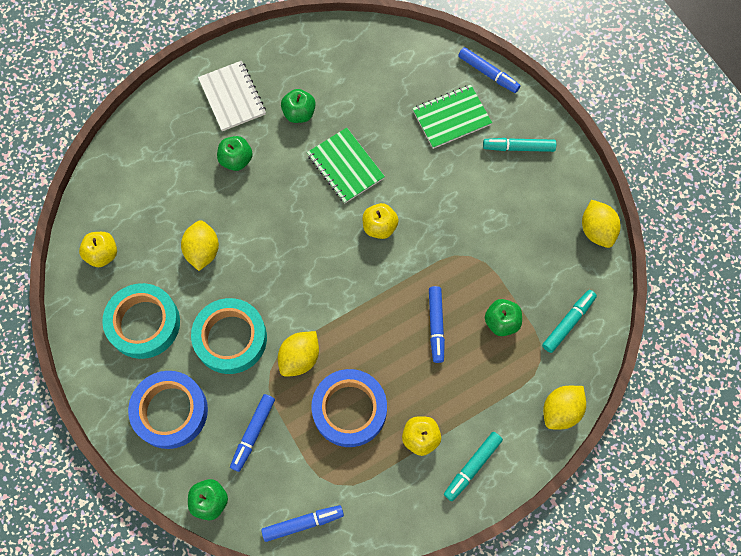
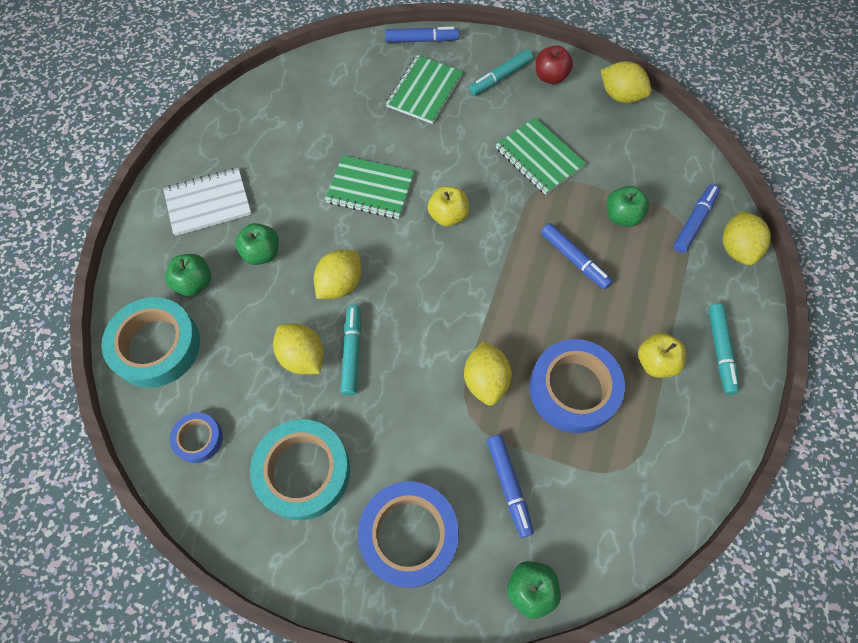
camera: 40 degrees left, 5 degrees down
(102, 254) = (198, 439): yellow apple -> blue tape
(230, 338) = (404, 415): turquoise tape -> turquoise tape (156, 346)
(232, 97) = (208, 203): white notebook -> white notebook turned 45 degrees counterclockwise
(266, 220) = (340, 284): none -> yellow lemon
(299, 113) = (286, 175): green apple -> green apple (194, 283)
(303, 523) = (634, 530): blue marker -> blue marker (694, 222)
(485, 233) = (539, 157): none -> green notebook
(557, 175) = (550, 77): none -> red apple
(568, 322) = (671, 178): turquoise marker -> turquoise marker (352, 352)

